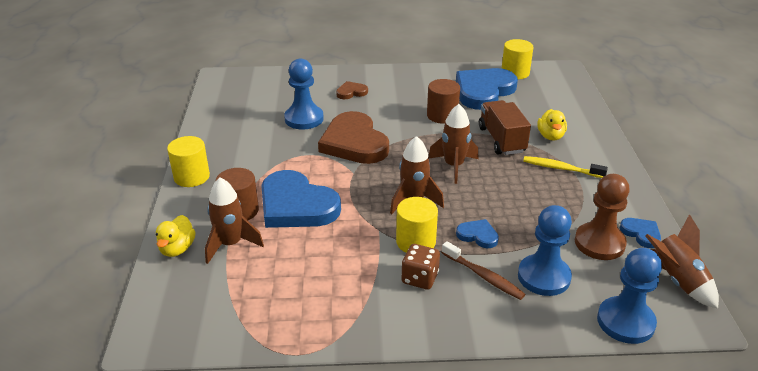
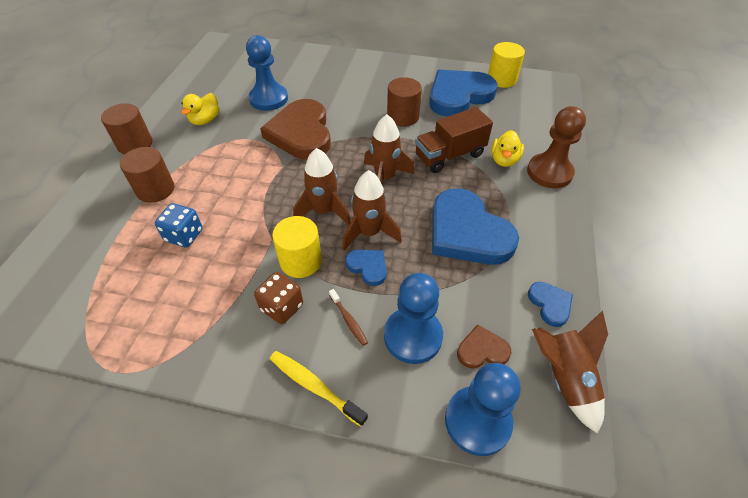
camera: 15 degrees right, 15 degrees up
(177, 249) = (78, 220): yellow duck -> yellow duck (205, 120)
(191, 177) = (135, 144): yellow cylinder -> brown cylinder
(231, 244) = (126, 226): brown rocket -> brown rocket (369, 233)
(293, 242) = (184, 235): none -> blue dice
(296, 205) = (209, 194): blue heart -> blue heart (467, 232)
(351, 92) = (328, 77): brown heart -> brown heart (482, 350)
(484, 276) = (348, 320): brown toothbrush -> brown toothbrush, size x0.63
(501, 140) = (449, 155): brown truck -> brown truck turned 120 degrees counterclockwise
(561, 168) = (497, 202): yellow toothbrush -> yellow toothbrush (314, 386)
(599, 243) = (496, 306): brown pawn -> brown pawn (549, 172)

